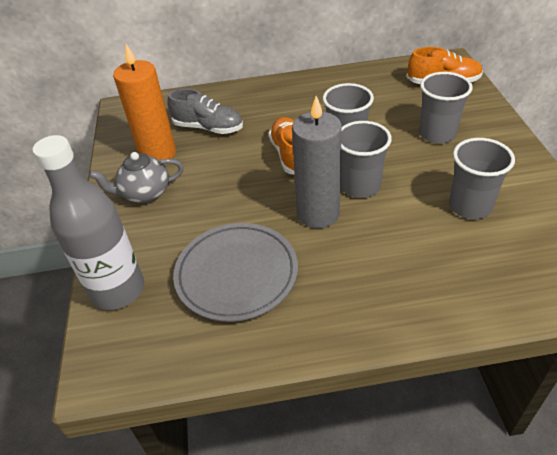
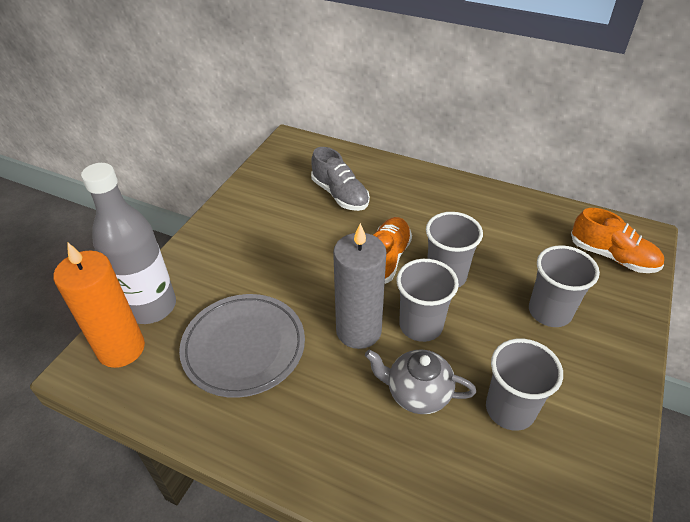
camera: 30 degrees right, 0 degrees up
(145, 193) = (239, 231): grey teapot -> grey teapot (417, 393)
(158, 154) = (279, 199): orange candle -> orange candle (121, 349)

